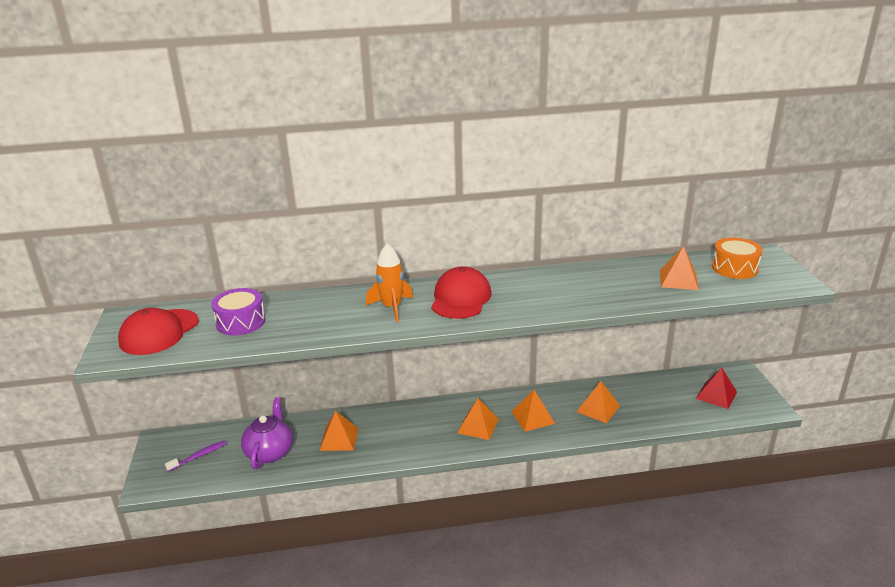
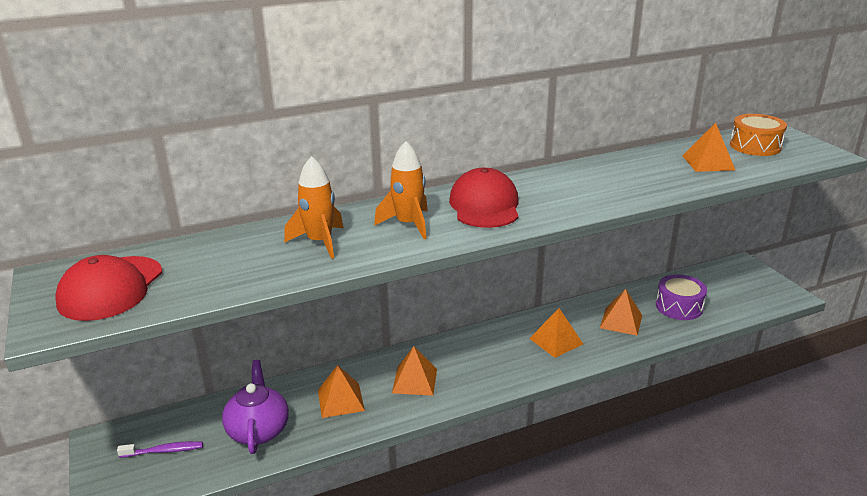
camera: 15 degrees left, 0 degrees up
(199, 456) = (164, 451): purple toothbrush -> purple toothbrush turned 45 degrees clockwise
(240, 322) = (221, 262): purple drum -> purple drum (679, 307)
(318, 314) = (319, 242): none -> orange rocket
(478, 426) = (499, 359): orange pyramid -> orange pyramid (414, 380)
(716, 395) = (732, 290): red pyramid -> none

